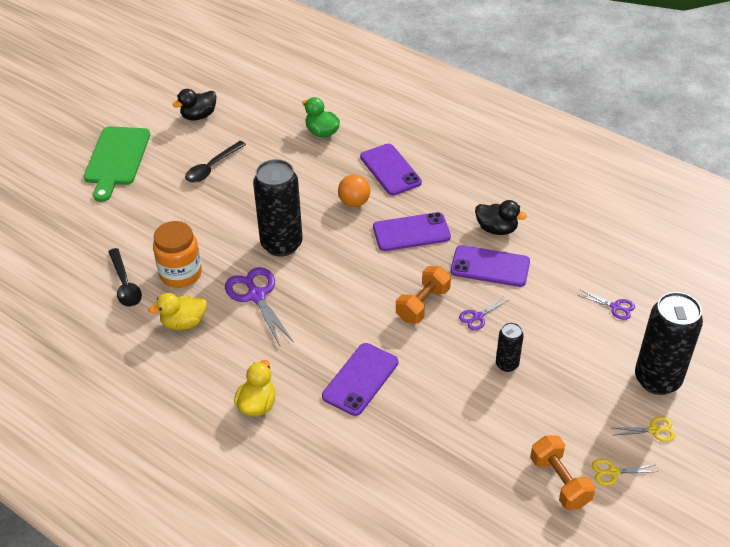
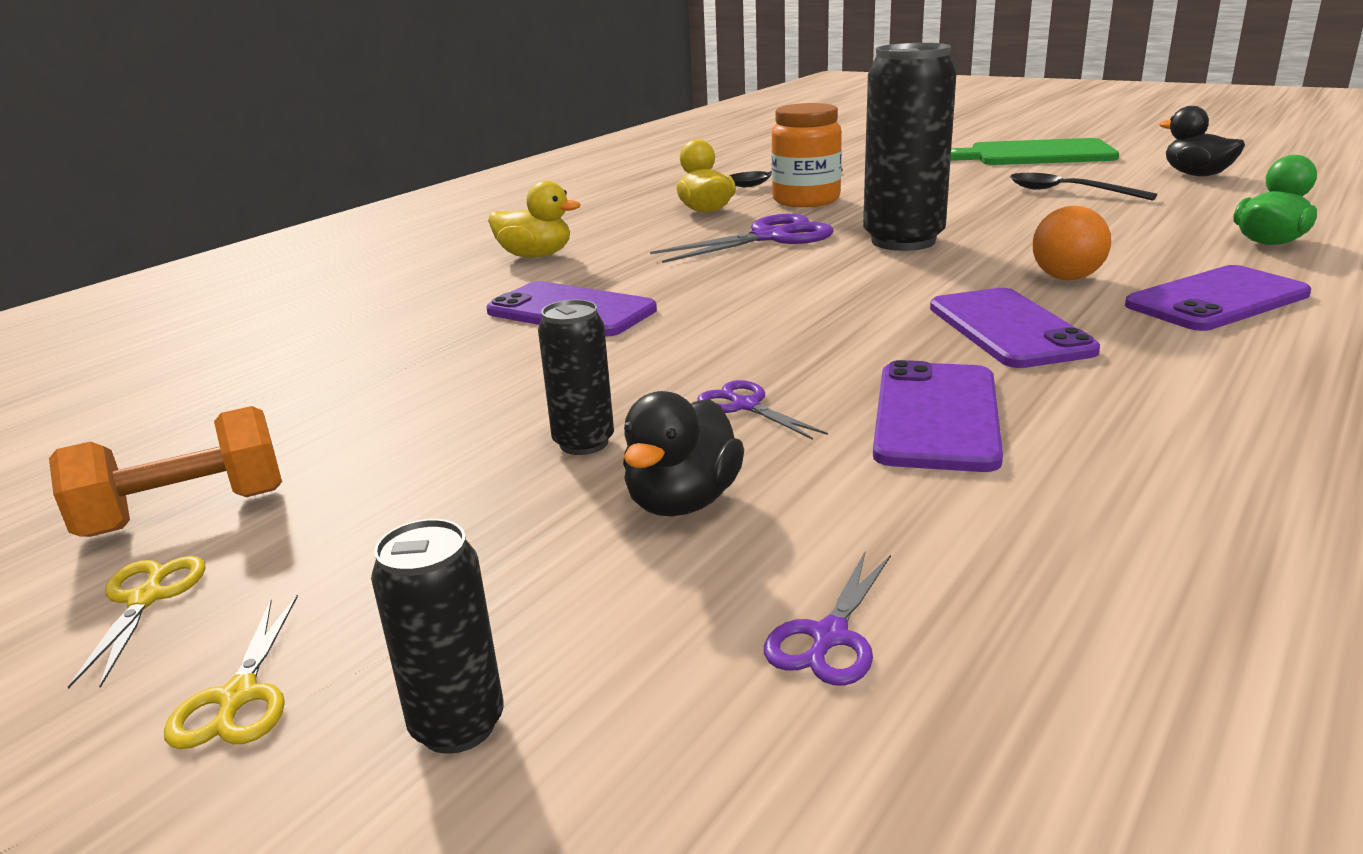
camera: 90 degrees right, 20 degrees down
(423, 304) = (775, 349): orange dumbbell -> none
(496, 229) = (1100, 422): black duck -> black duck (683, 502)
(657, 379) = (458, 725): black can -> black can, size x0.50

